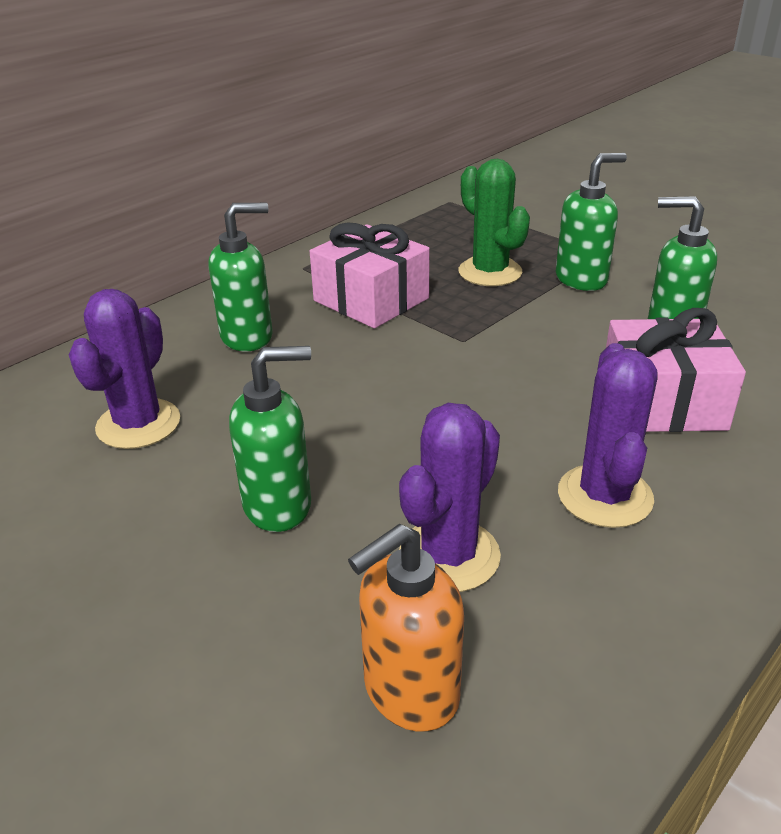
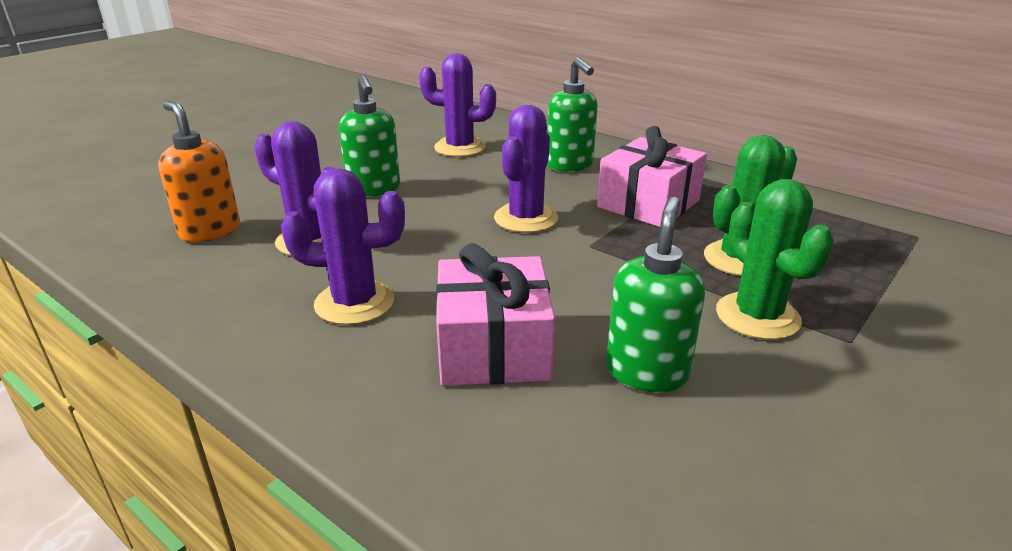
camera: 85 degrees right, 5 degrees down
(397, 375) = (526, 218): none -> purple cactus
(581, 279) = (757, 316): green soap dispenser -> green cactus

